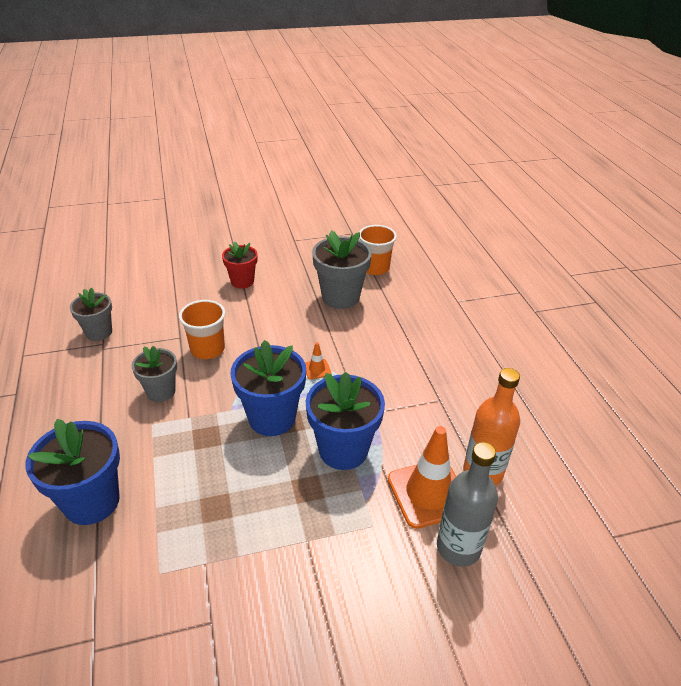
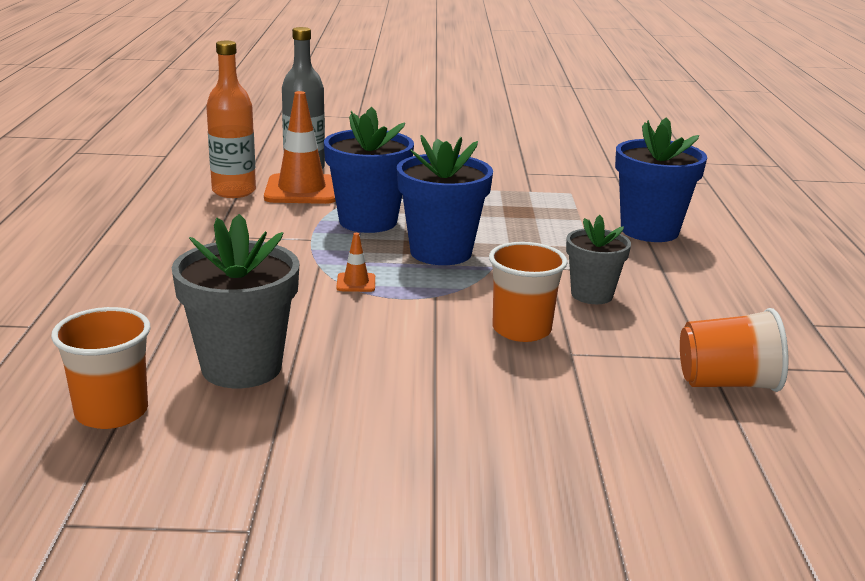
camera: 165 degrees left, 15 degrees down
(99, 332) = (727, 383): grey flower pot -> orange cup
(242, 281) = (434, 433): red flower pot -> none

